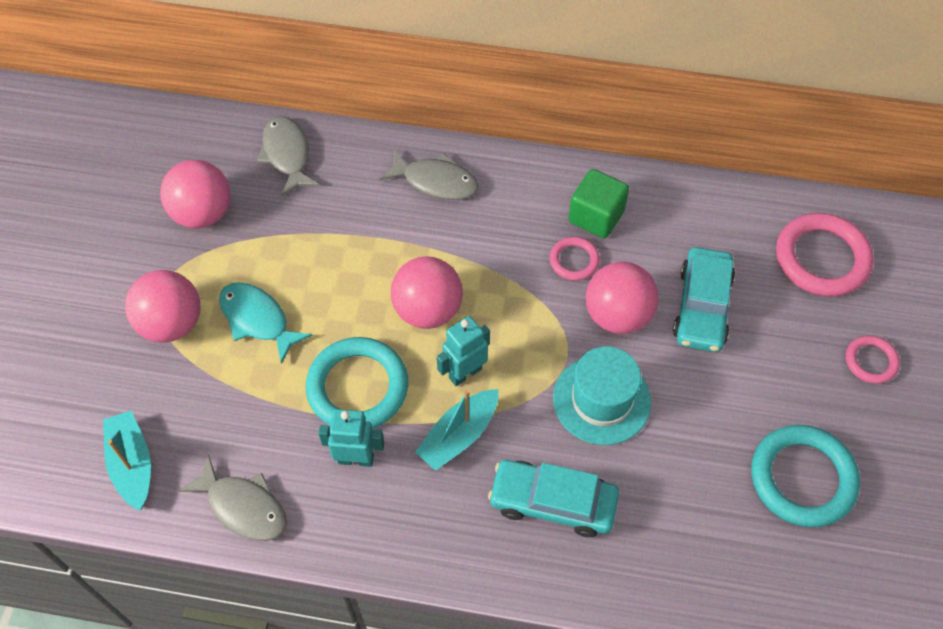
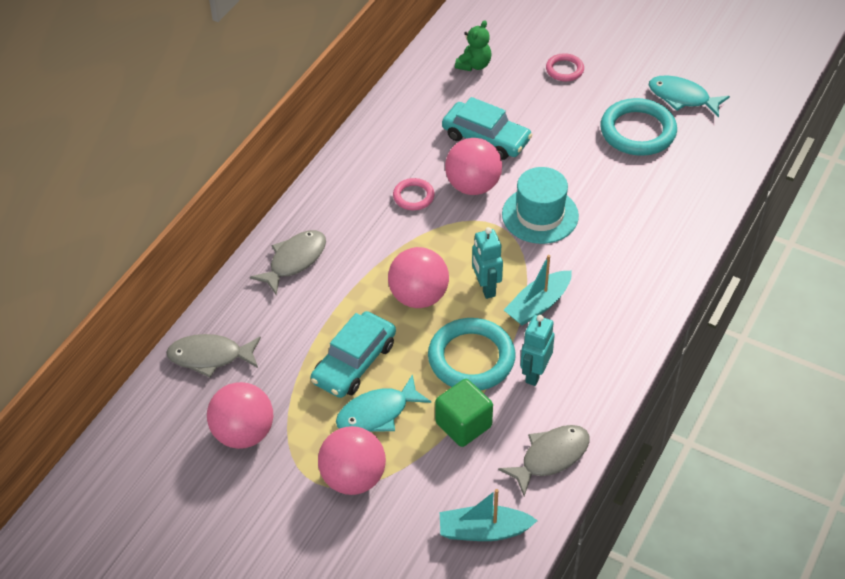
camera: 70 degrees left, 10 degrees down
(459, 435) = (538, 305): turquoise boat -> turquoise boat turned 75 degrees clockwise
(553, 502) = (611, 265): turquoise car -> turquoise car (354, 362)
(596, 216) = (379, 172): green cube -> green cube (463, 425)
(822, 258) = (474, 65): pink ring -> green teddy bear
(898, 521) = (682, 98): none -> turquoise fish

